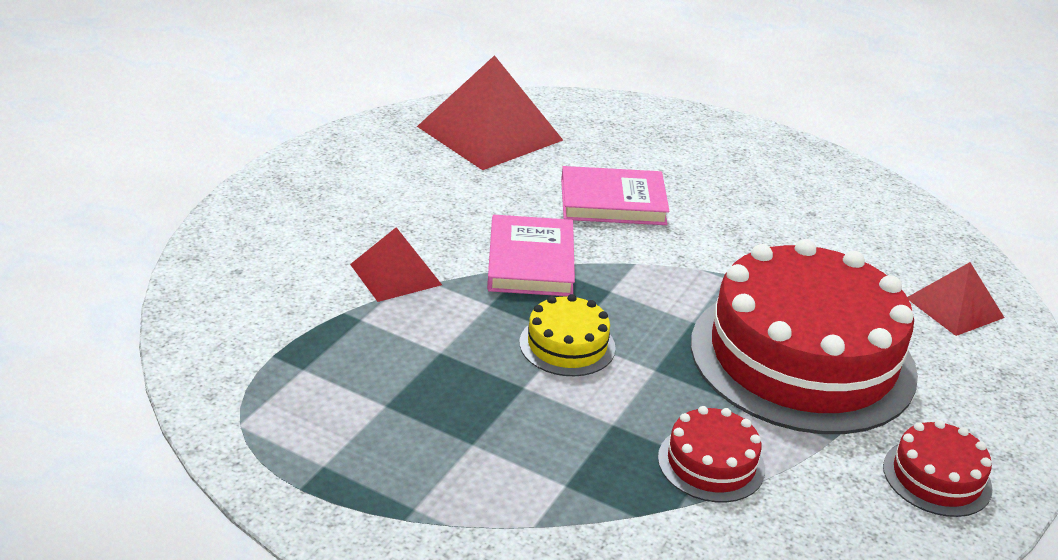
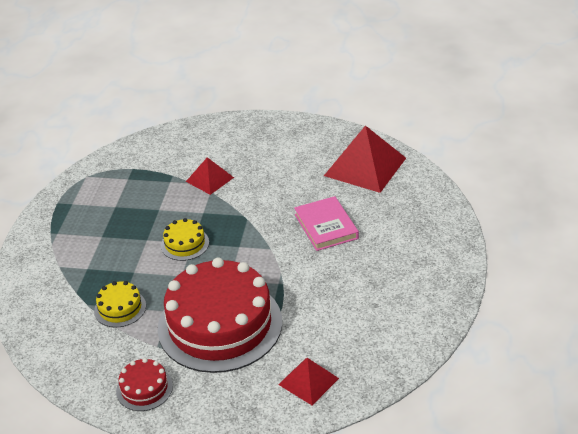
camera: 75 degrees right, 5 degrees up
(531, 262) = (247, 215): pink book -> none
(711, 463) = (120, 308): red cake -> yellow cake

